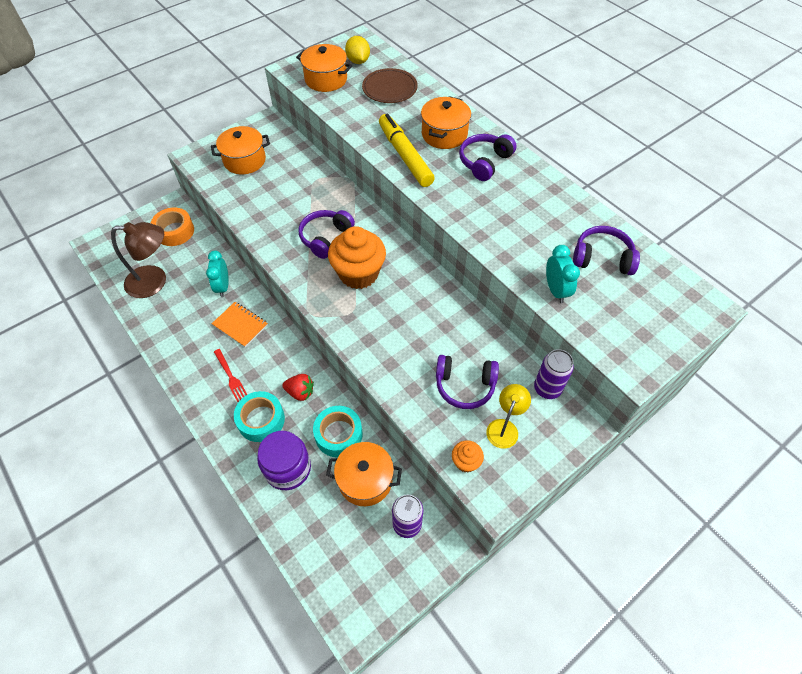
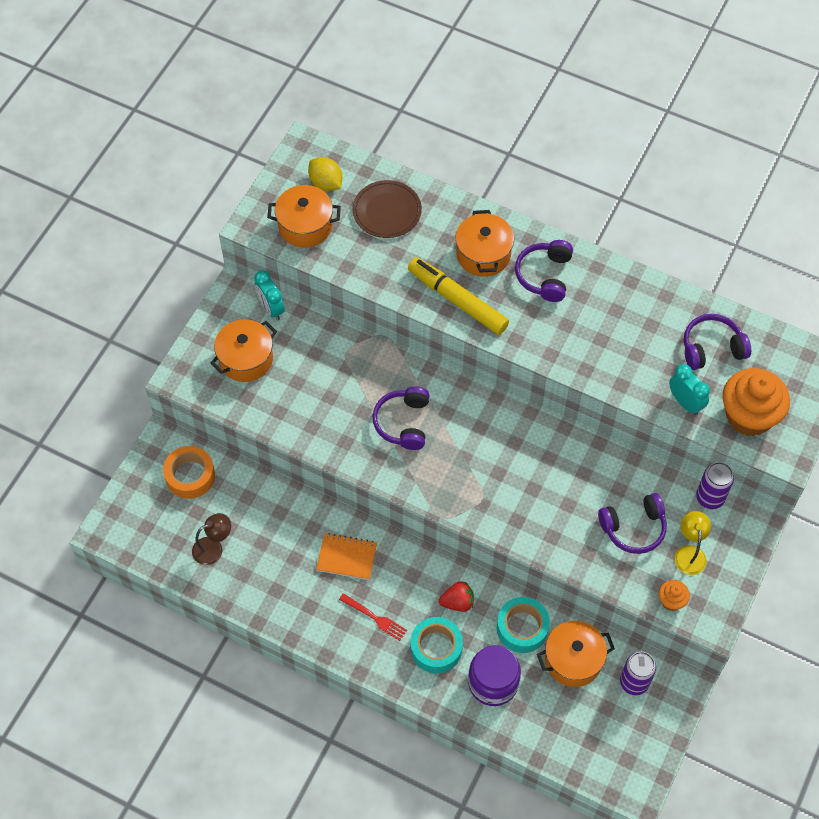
camera: 25 degrees left, 5 degrees up
(155, 282) = (213, 548): brown lamp -> brown lamp, size x0.59
(223, 287) = (296, 521): turquoise clock -> turquoise clock (271, 308)
(358, 273) = (464, 451): orange cupcake -> orange cupcake (748, 416)

